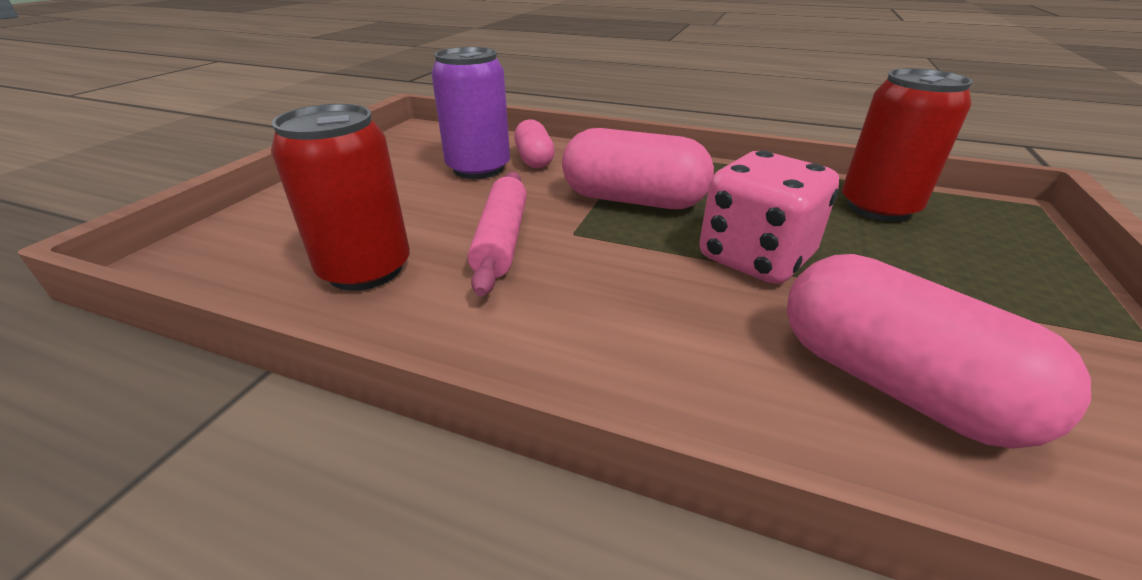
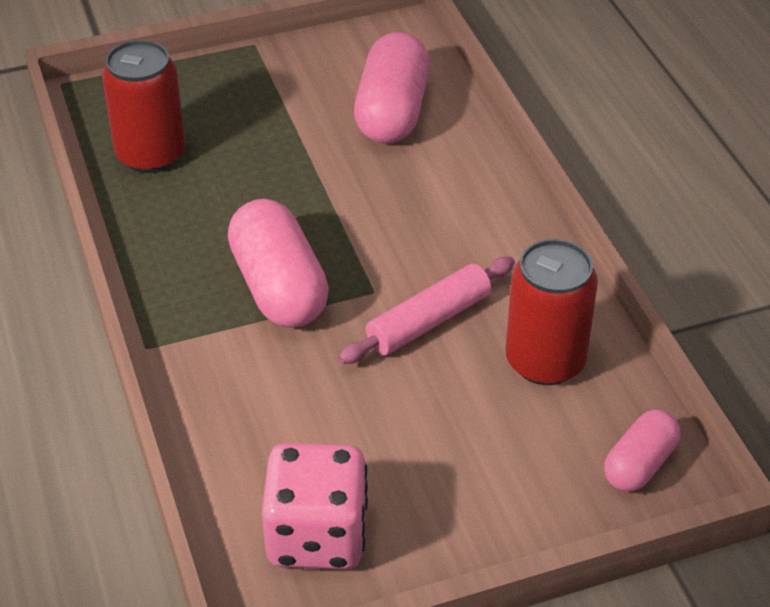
camera: 130 degrees left, 10 degrees up
(478, 168) = (321, 437): purple can -> none
(534, 159) = (252, 411): pink capsule -> pink capsule (639, 465)
(755, 258) = (310, 189): pink dice -> pink dice (317, 536)

